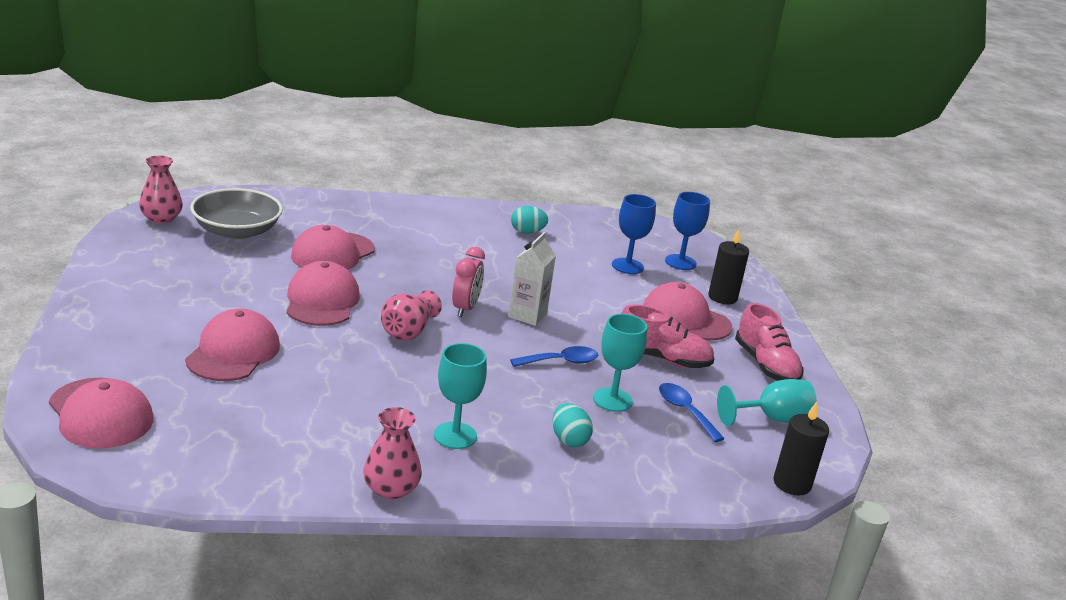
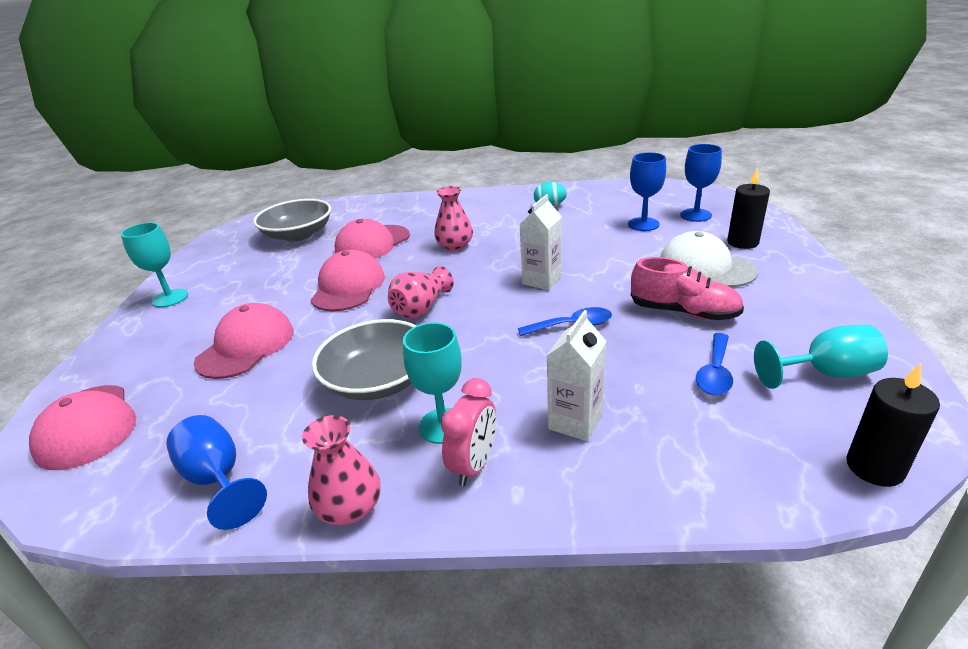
camera: 15 degrees right, 5 degrees up
(161, 218) = (242, 232): pink vase -> pink vase (455, 246)
(263, 463) = (218, 479): none -> blue goblet
(384, 394) = (378, 380): none -> grey bowl
(465, 308) = (481, 280): pink clock -> pink clock (474, 465)
(569, 440) = (575, 422): turquoise egg -> white carton
(612, 400) = (628, 365): turquoise goblet -> turquoise goblet (170, 298)
(685, 318) = (706, 267): pink cap -> white cap
(685, 411) = (715, 372): blue spoon -> blue spoon turned 135 degrees counterclockwise
(766, 365) = (803, 308): pink shoe -> none

